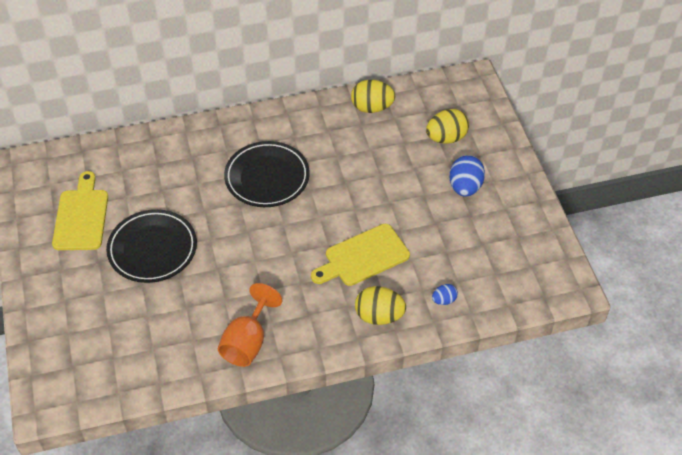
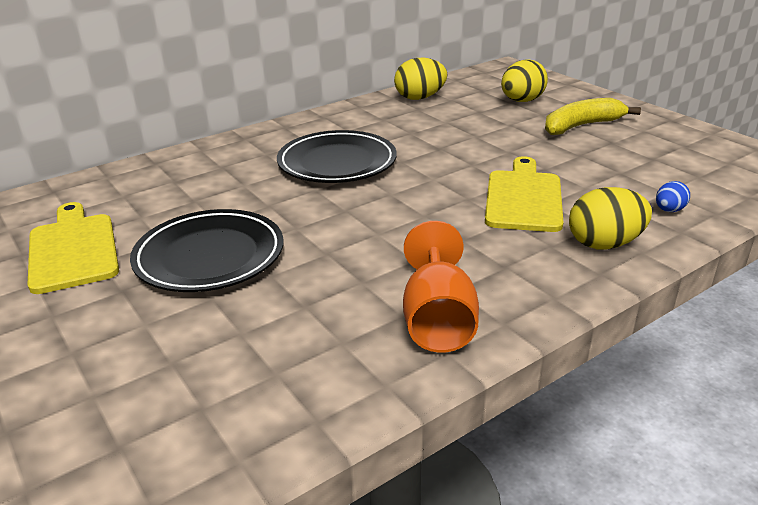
camera: 20 degrees left, 20 degrees down
(363, 257) = (524, 198): yellow cutting board -> yellow cutting board turned 150 degrees clockwise
(465, 187) = (581, 126): blue egg -> yellow banana

